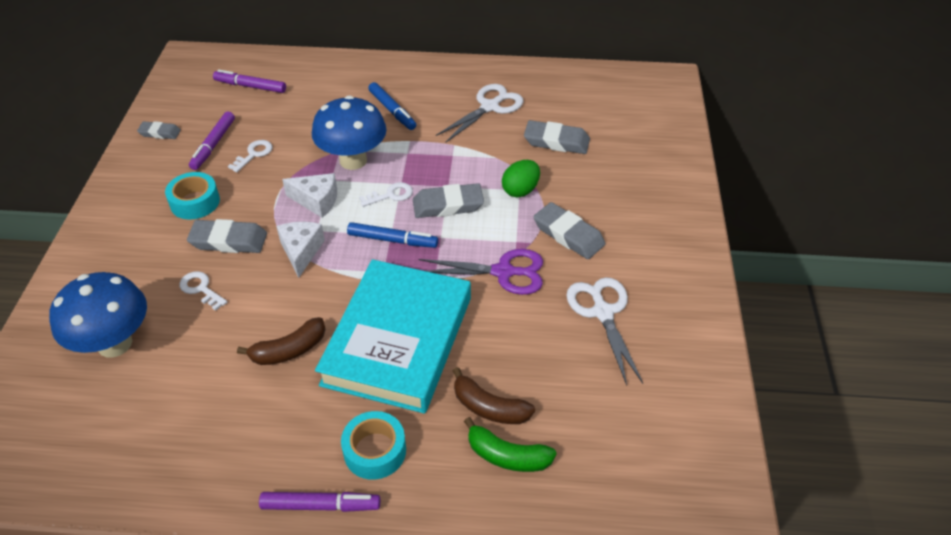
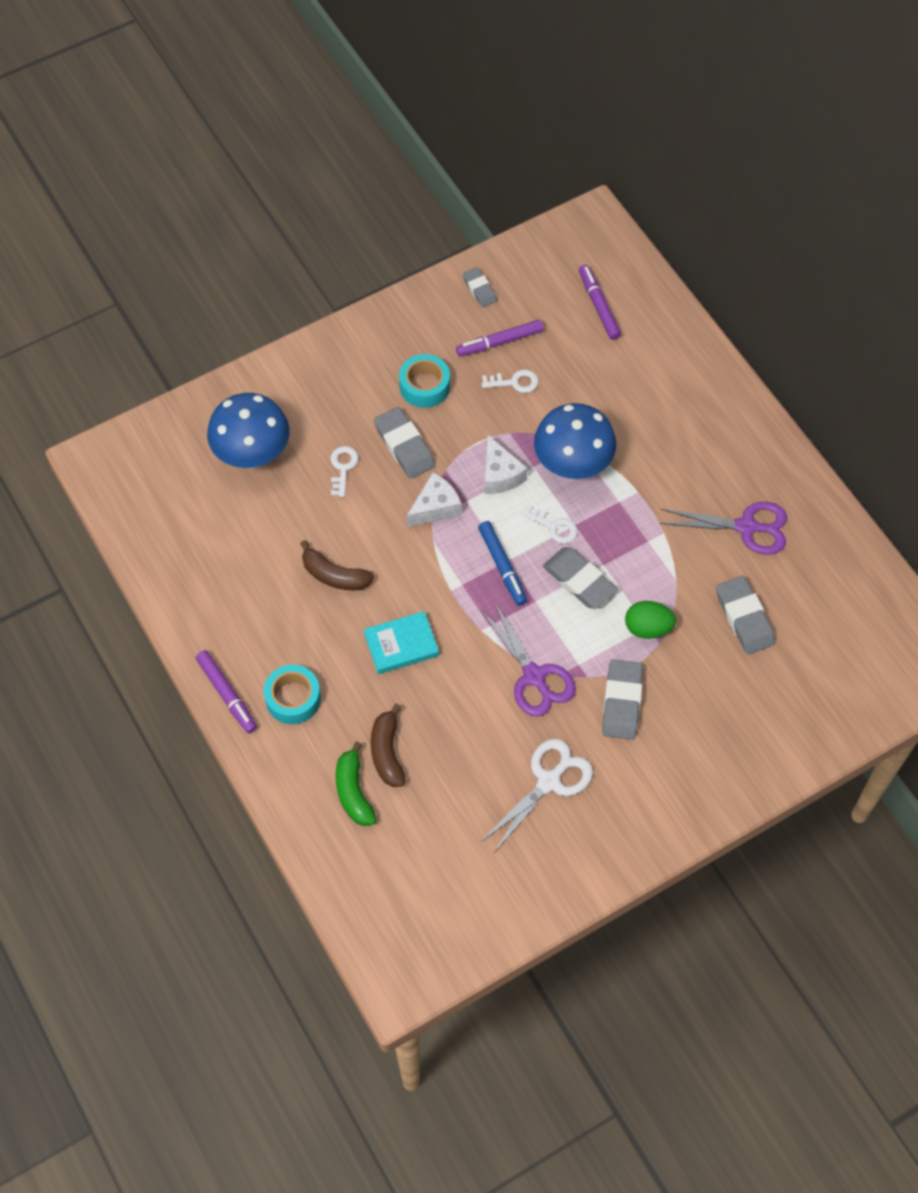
camera: 55 degrees right, 15 degrees up
(392, 111) = (667, 447): blue marker -> none
(398, 340) = (401, 645): turquoise book -> turquoise book, size x0.45
(490, 107) = (747, 527): white scissors -> purple scissors

